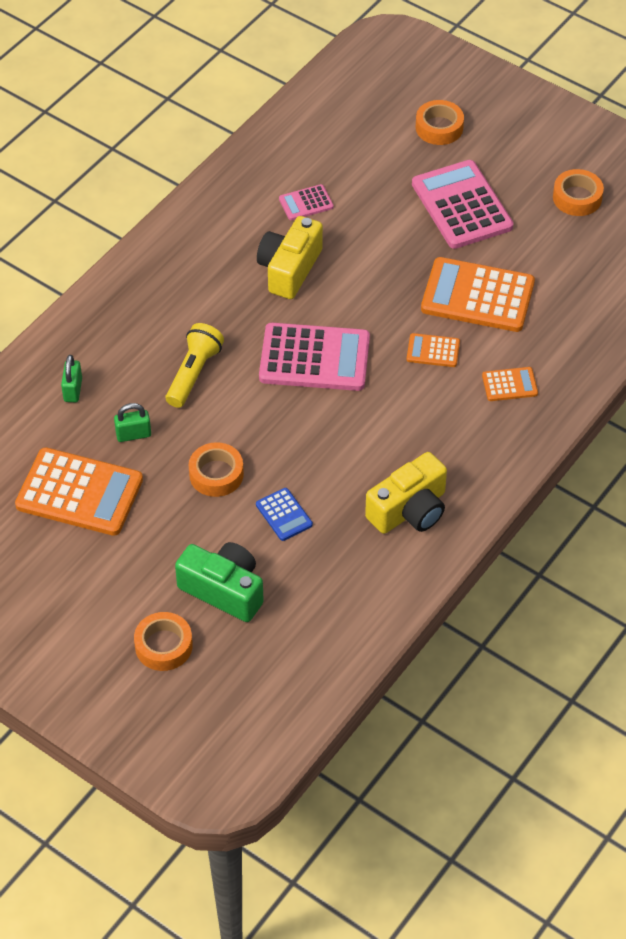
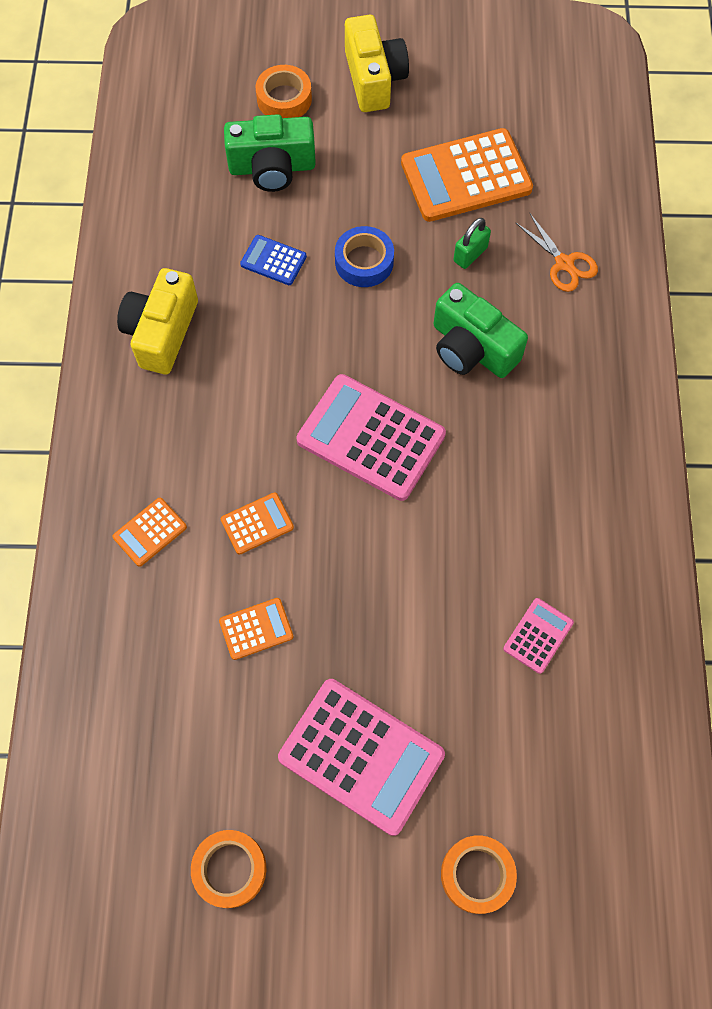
camera: 145 degrees right, 15 degrees up
(73, 390) = (564, 263): green padlock -> orange scissors
(194, 373) = (472, 348): yellow flashlight -> green camera
(216, 474) = (364, 262): orange tape -> blue tape
(289, 269) = (482, 531): yellow camera -> yellow camera (374, 79)
(314, 358) = (371, 438): pink calculator -> pink calculator turned 60 degrees clockwise
(477, 296) = (256, 629): orange calculator -> orange calculator, size x0.48

